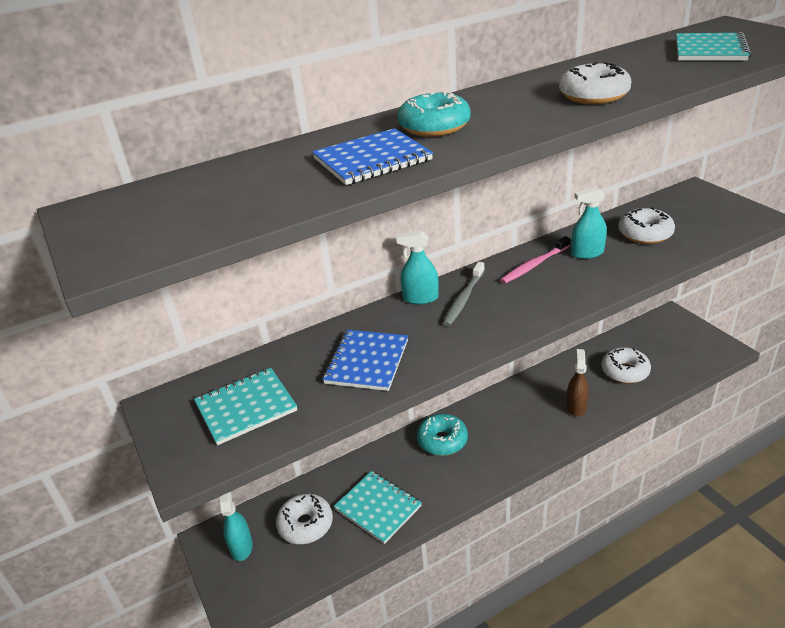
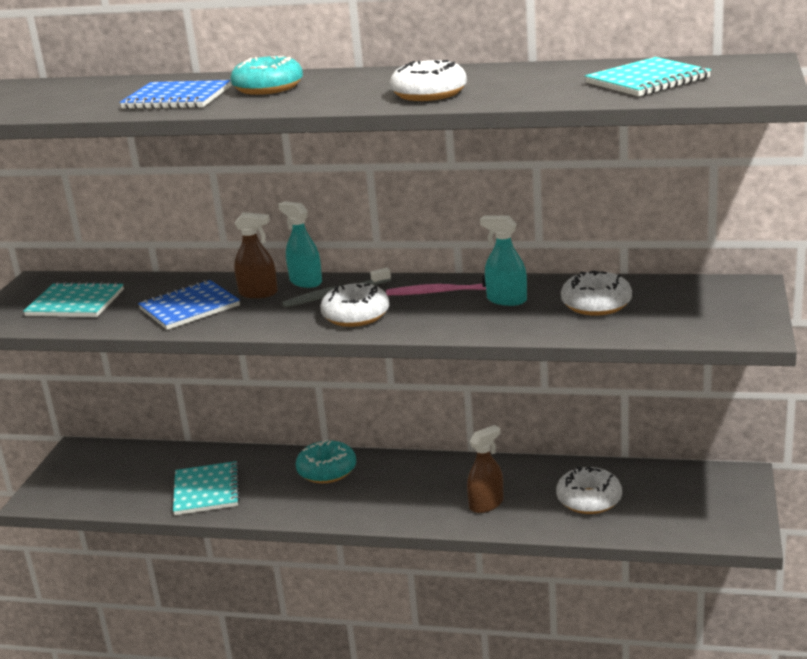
camera: 40 degrees right, 10 degrees down
(241, 547) = (87, 465): turquoise spray bottle -> none
(305, 525) = (144, 474): white donut -> white donut (356, 316)
(401, 323) = (258, 293): none -> brown spray bottle

